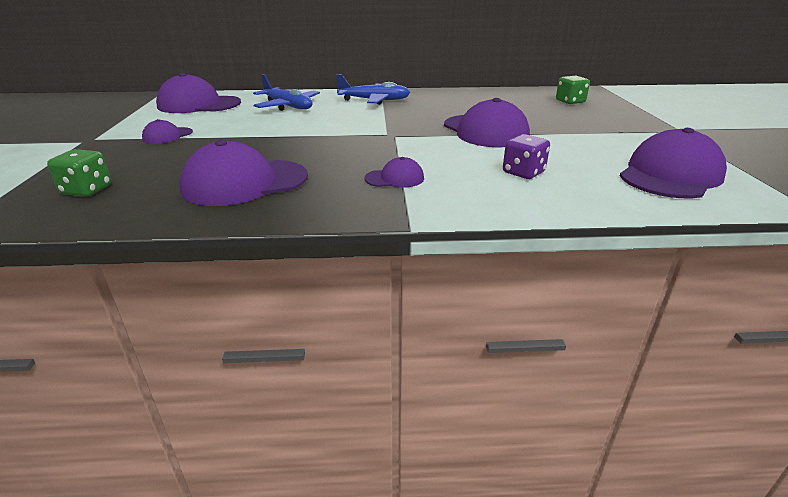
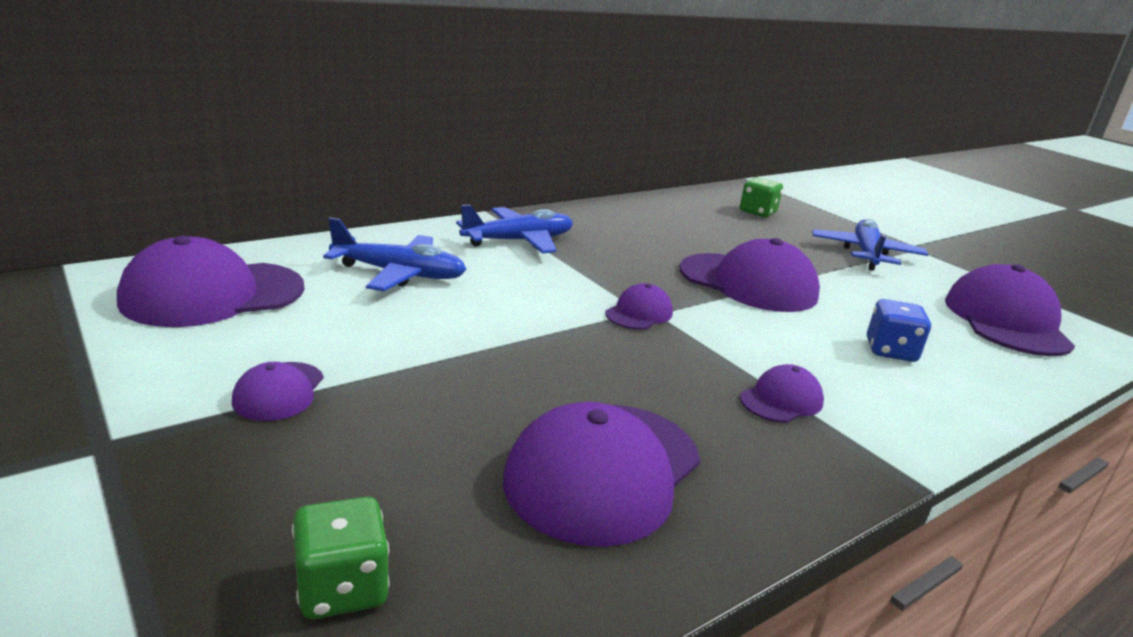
camera: 35 degrees left, 5 degrees down
(384, 134) = (639, 313): none -> purple cap
(523, 173) = (890, 351): purple dice -> blue dice
(617, 129) = (865, 254): none -> blue plane

